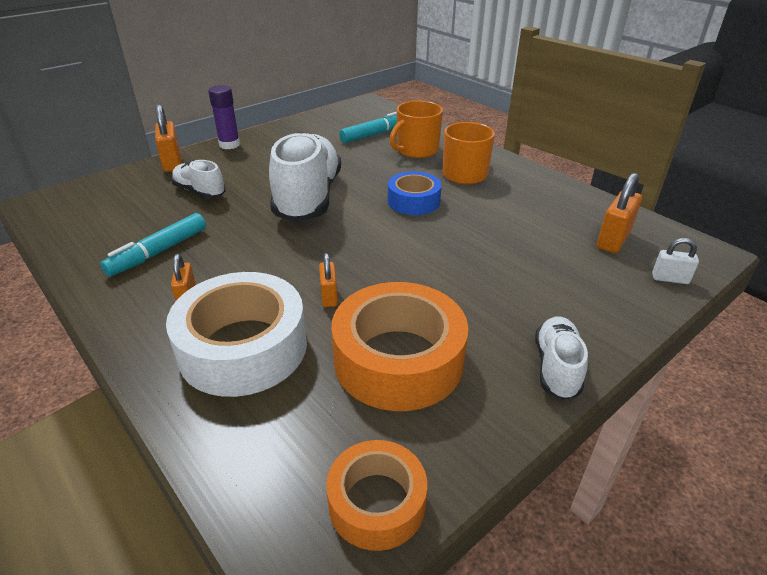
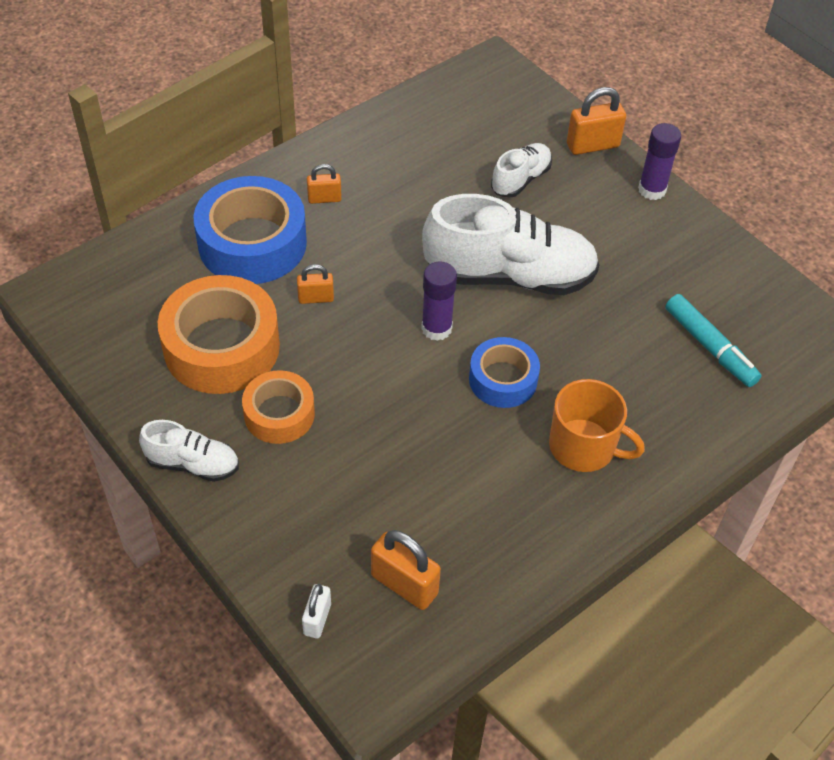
camera: 90 degrees right, 15 degrees up
(159, 252) = (398, 168): turquoise marker -> none
(243, 347) = (252, 243): white tape -> blue tape
(365, 229) = (436, 328): none -> purple glue stick
(377, 502) = (87, 327): orange tape -> orange tape (279, 414)
(416, 150) = (658, 395): orange mug -> none

